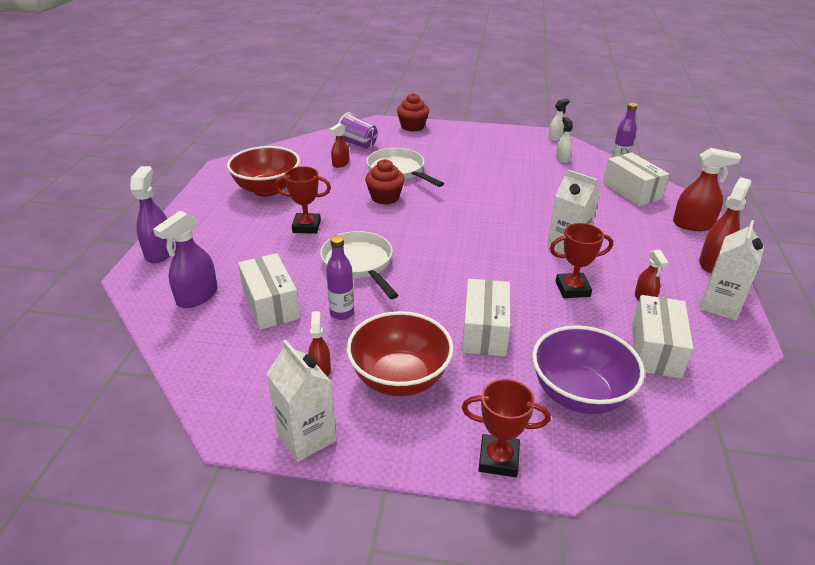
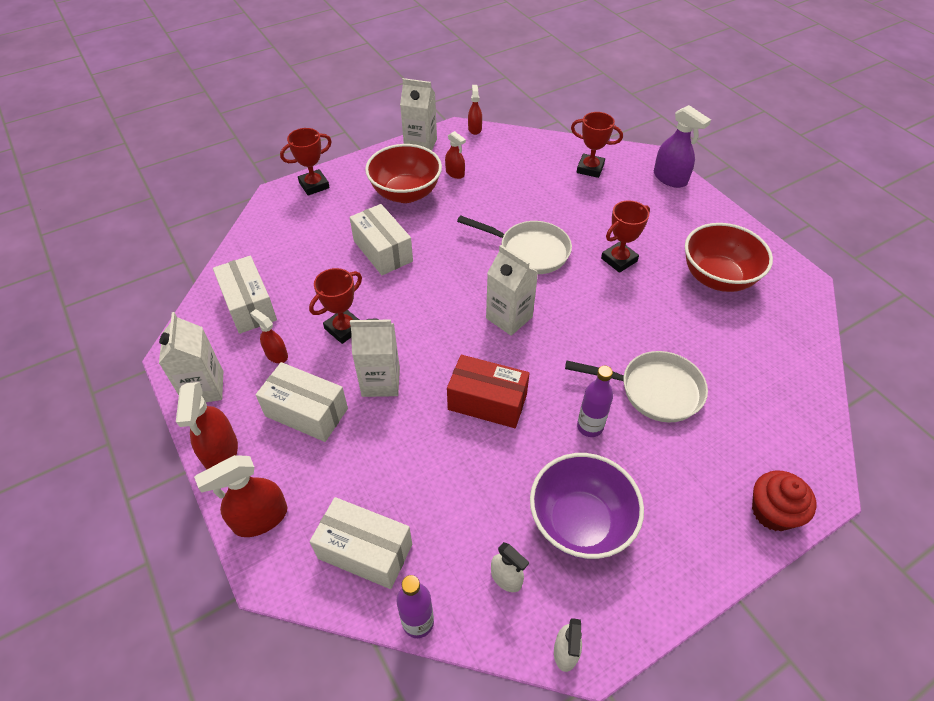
camera: 140 degrees right, 15 degrees up
(197, 296) = (590, 168): purple spray bottle -> red trophy
(270, 304) = (540, 189): white box -> white box (306, 412)
(340, 164) = (723, 360): red spray bottle -> red spray bottle (474, 129)
(342, 313) = (489, 209): purple bottle -> purple bottle (589, 427)
(357, 144) = (765, 412): purple cup -> none
(385, 197) = (611, 338): red cupcake -> none
(435, 235) = (509, 317): none -> white carton
(503, 208) = (487, 402): none -> red box
(579, 394) = (289, 242): purple bowl -> purple bowl (580, 523)

